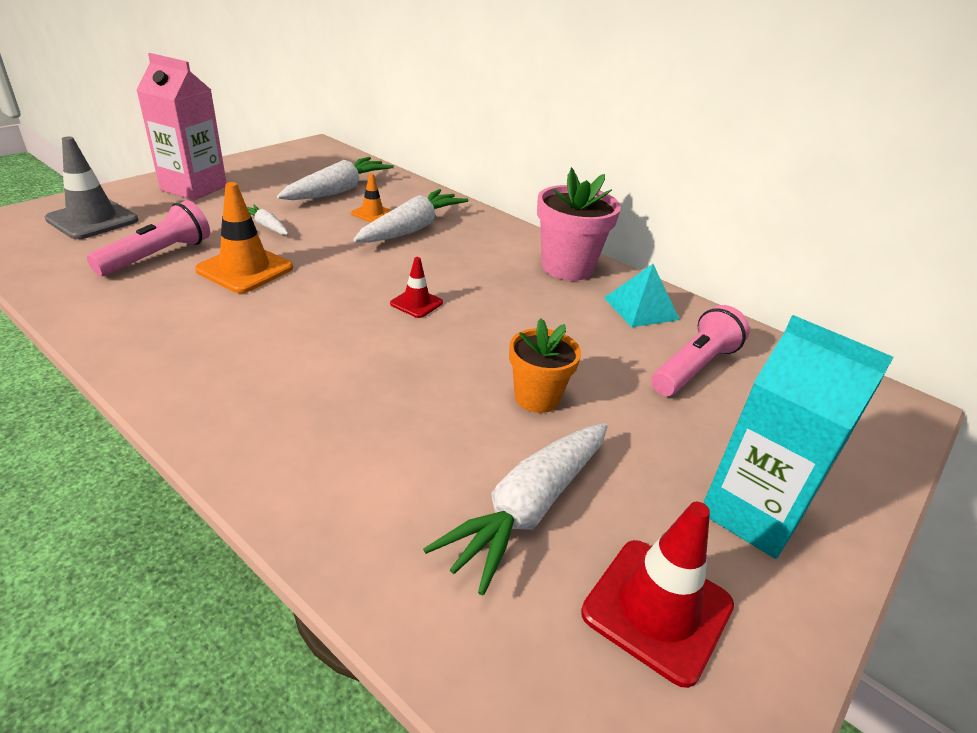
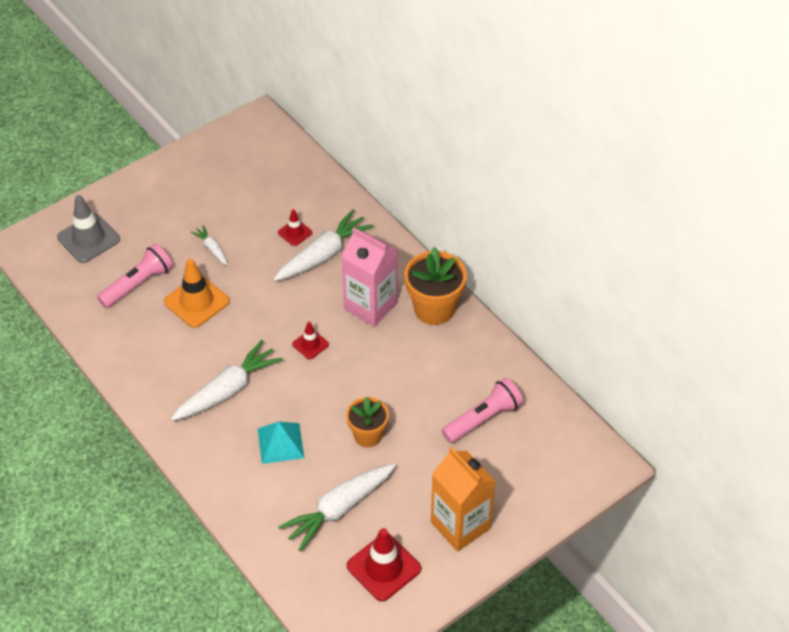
camera: 15 degrees right, 15 degrees up
(194, 188) = (156, 194): pink carton -> pink carton (370, 306)
(338, 191) = (271, 198): white carrot -> white carrot (228, 390)
(372, 213) = (295, 233): orange traffic cone -> red traffic cone
(567, 267) = (434, 309): pink flower pot -> orange flower pot
(641, 308) = (472, 359): turquoise pyramid -> turquoise pyramid (280, 443)
(752, 513) = (460, 525): turquoise carton -> orange carton

